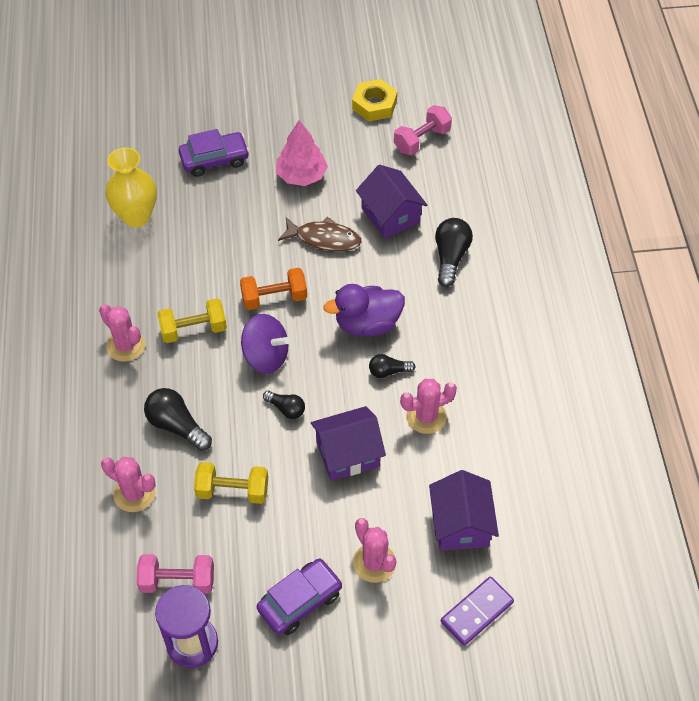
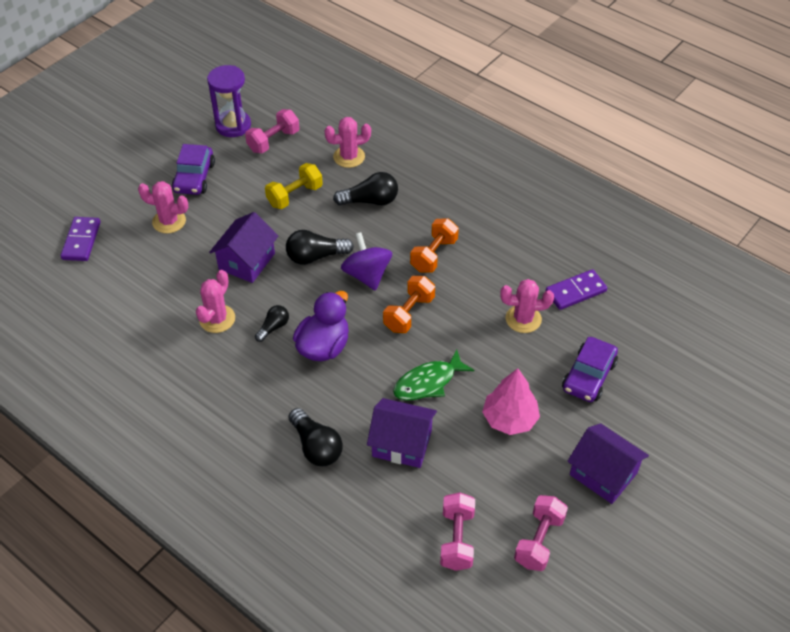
camera: 135 degrees right, 5 degrees down
(126, 345) = (461, 216): pink cactus -> pink cactus (523, 319)
(136, 216) = (575, 291): yellow vase -> purple domino
(193, 330) = (434, 255): yellow dumbbell -> orange dumbbell
(266, 356) = (367, 275): purple spinning top -> purple spinning top turned 90 degrees clockwise
(286, 409) = (315, 256): black light bulb -> black light bulb, size x1.65
(324, 239) = (428, 382): brown fish -> green fish
(374, 105) = (539, 540): yellow nut -> pink dumbbell
(461, 524) = (133, 276): purple house -> purple house (603, 474)

